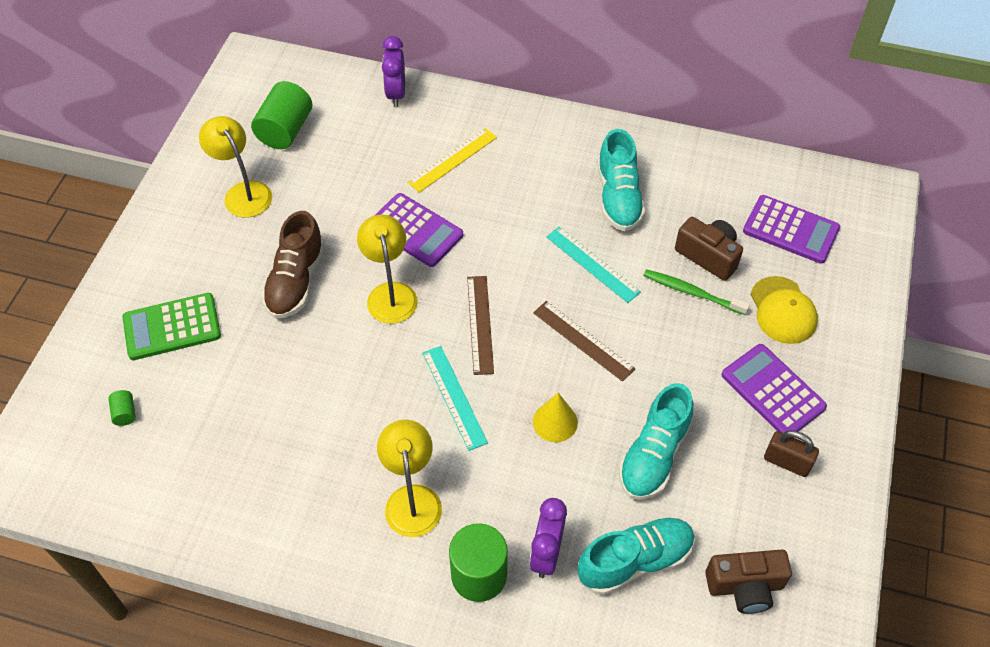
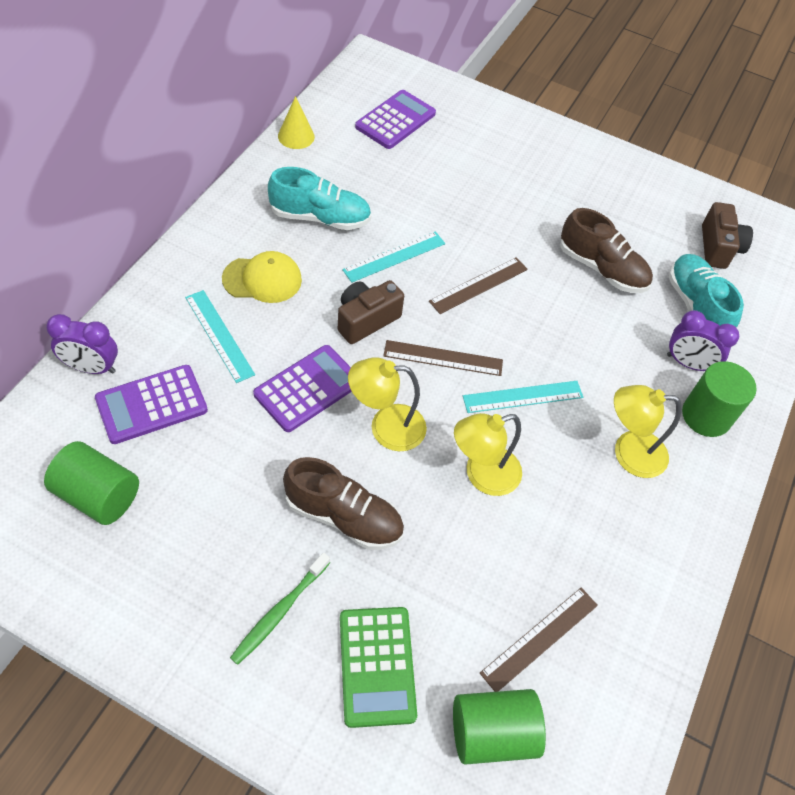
camera: 85 degrees left, 0 degrees up
(125, 413) = (492, 733): green cylinder -> green cylinder, size x2.23
(207, 439) = (540, 638): none -> brown ruler
(243, 192) = (186, 558): yellow lamp -> yellow lamp (482, 475)
(452, 160) = (219, 335): yellow ruler -> turquoise ruler
(555, 422) = (561, 326): yellow cone -> yellow cone (296, 136)
(653, 455) = (602, 269): turquoise shoe -> brown shoe
(691, 292) = (444, 199): green toothbrush -> green toothbrush (279, 612)
(708, 256) = (408, 177): brown camera -> brown camera (366, 320)
(772, 391) = (552, 181): purple calculator -> purple calculator (152, 405)
(783, 310) = (476, 151): yellow cap -> yellow cap (262, 279)
(786, 462) = (616, 193): brown padlock -> none

